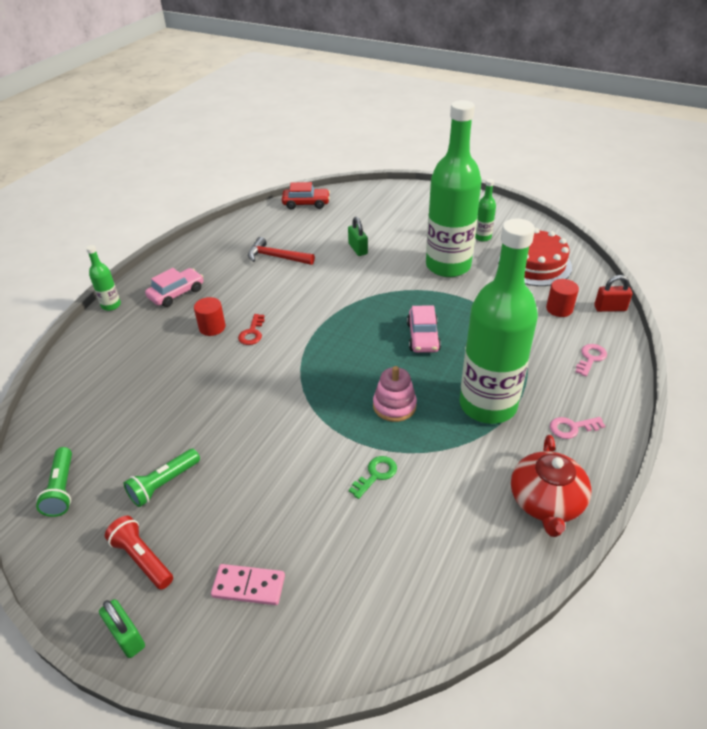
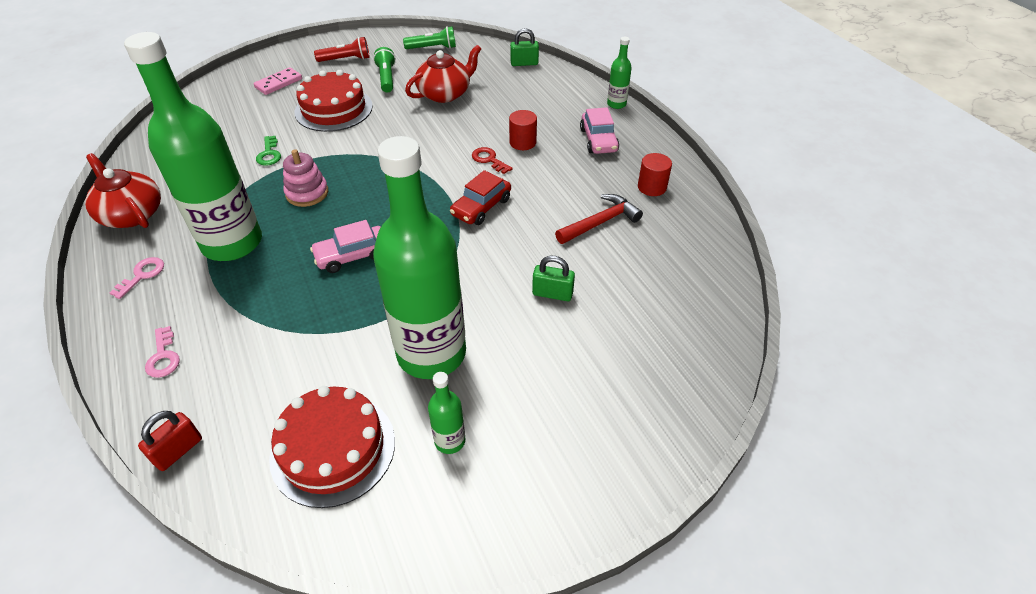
camera: 125 degrees right, 5 degrees up
(62, 489) = (432, 48): green flashlight -> green flashlight turned 150 degrees clockwise
(127, 636) = (310, 46): green padlock -> green padlock (524, 63)
(165, 416) = (445, 93): none -> red teapot
(261, 484) = (333, 109): none -> red cake
(306, 203) = (714, 303): red car -> red car (481, 207)
(423, 337) = (352, 255): pink car -> pink car turned 60 degrees counterclockwise
(559, 309) = (243, 397): red cylinder -> red cylinder (652, 187)

